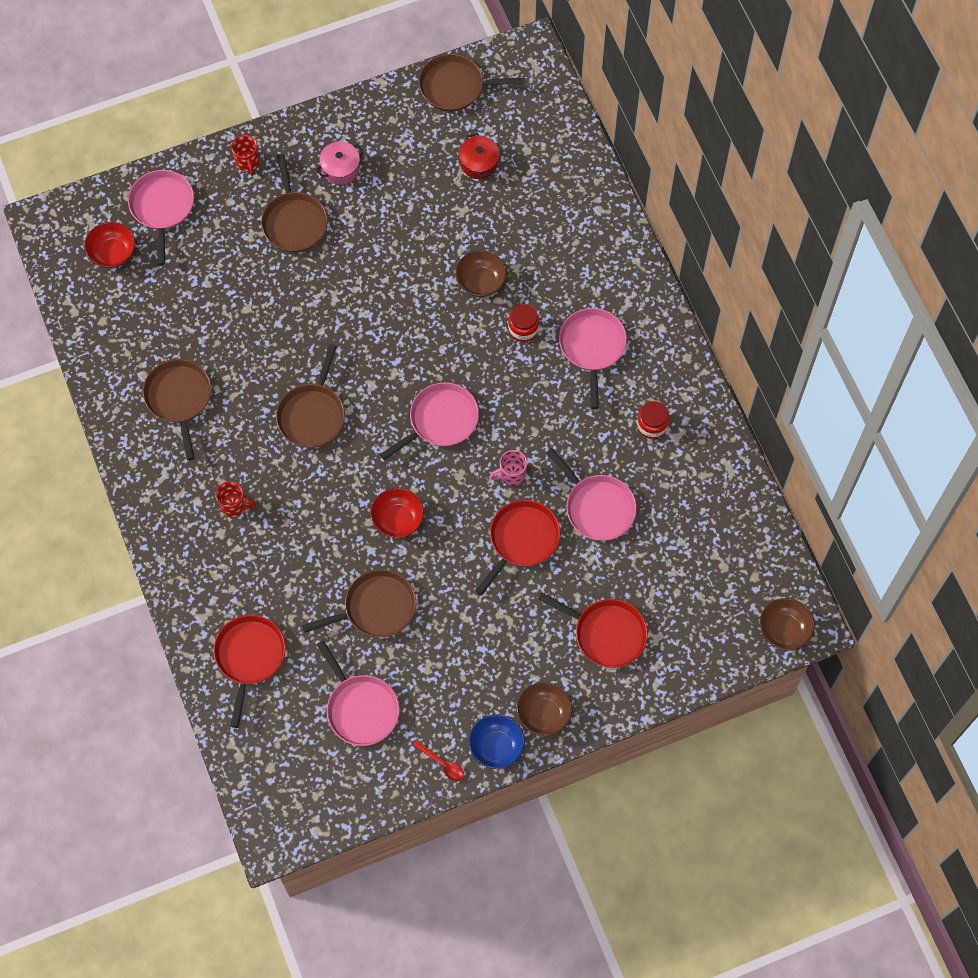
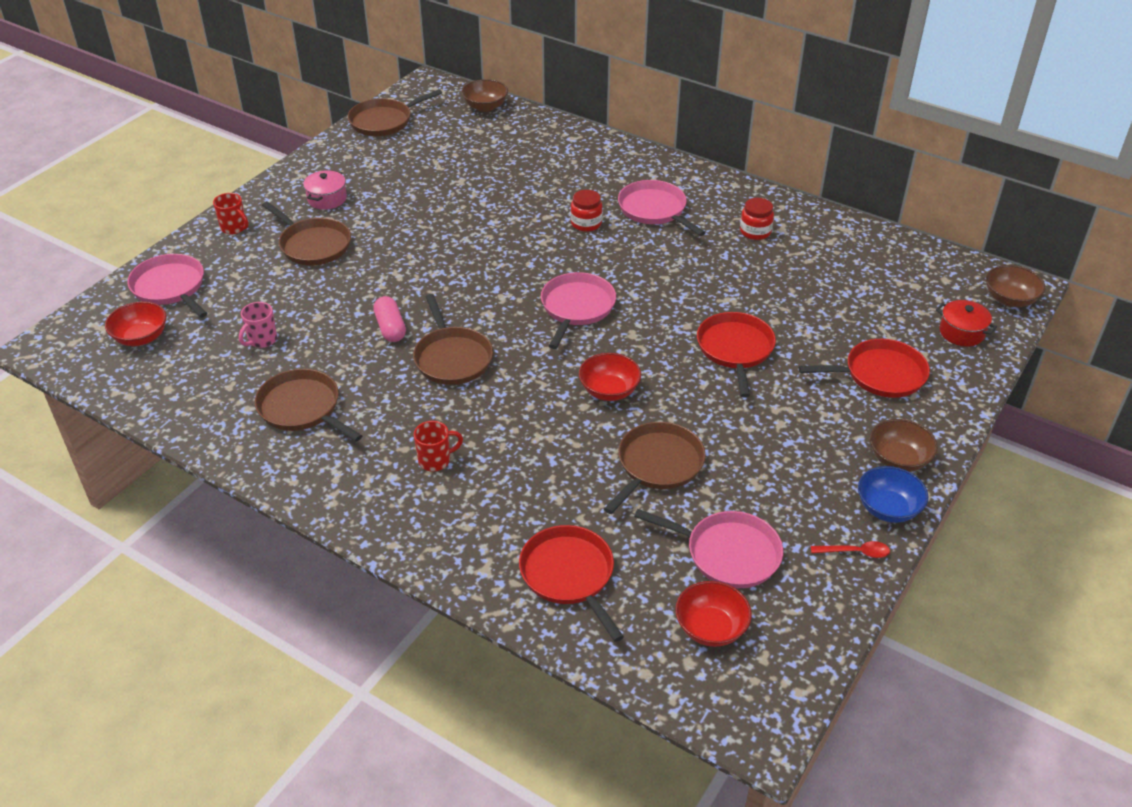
camera: 35 degrees left, 25 degrees down
(290, 355) = (390, 328): none -> pink capsule
(303, 753) = (711, 628): none -> red bowl
(479, 163) = (446, 151): red pot -> red pot (961, 332)
(481, 281) = (520, 212): brown bowl -> brown bowl (485, 107)
(511, 475) = (677, 313): pink mug -> pink mug (262, 340)
(597, 507) = (773, 298): pink pan -> none

